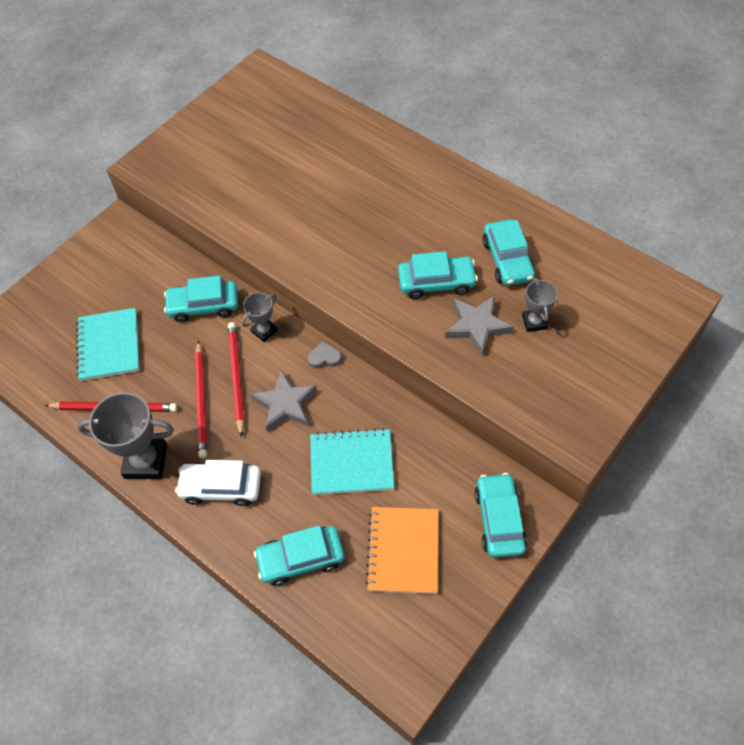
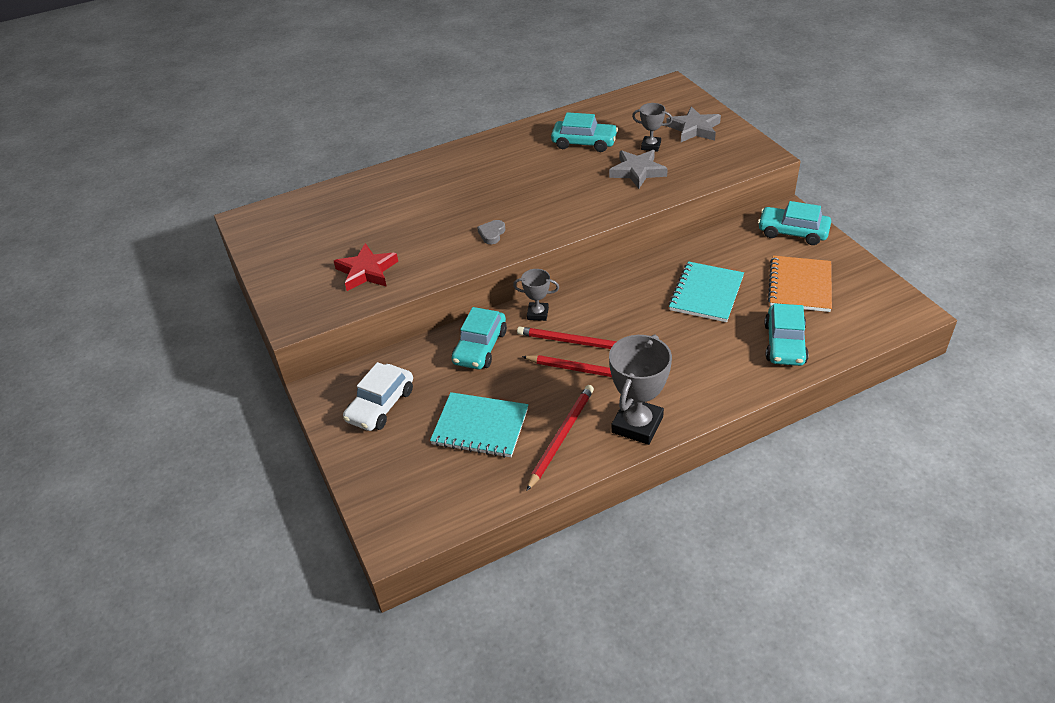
camera: 65 degrees left, 15 degrees down
(221, 487) = (692, 378): white car -> white car (381, 405)
(222, 180) = (366, 271): none -> red star
(264, 331) = (537, 314): grey trophy -> grey trophy turned 60 degrees counterclockwise
(285, 404) = (625, 318): grey star -> grey star (694, 129)
(324, 358) = (591, 284): grey heart -> grey heart (492, 234)
(403, 551) = (800, 286): orange notebook -> orange notebook turned 75 degrees clockwise
(436, 282) = (581, 180): turquoise car -> none

